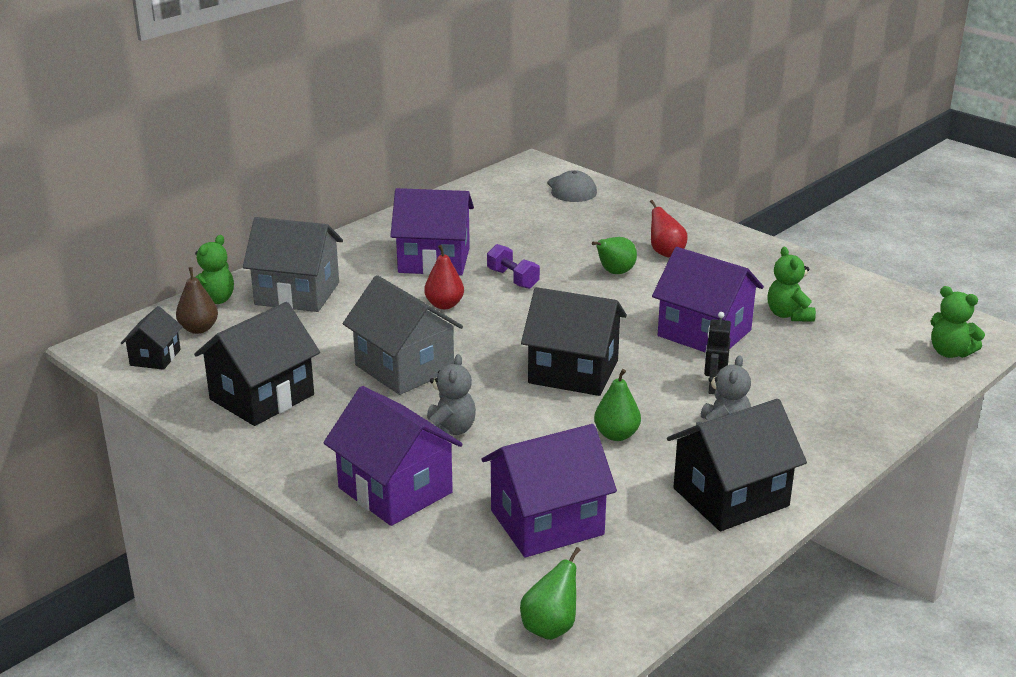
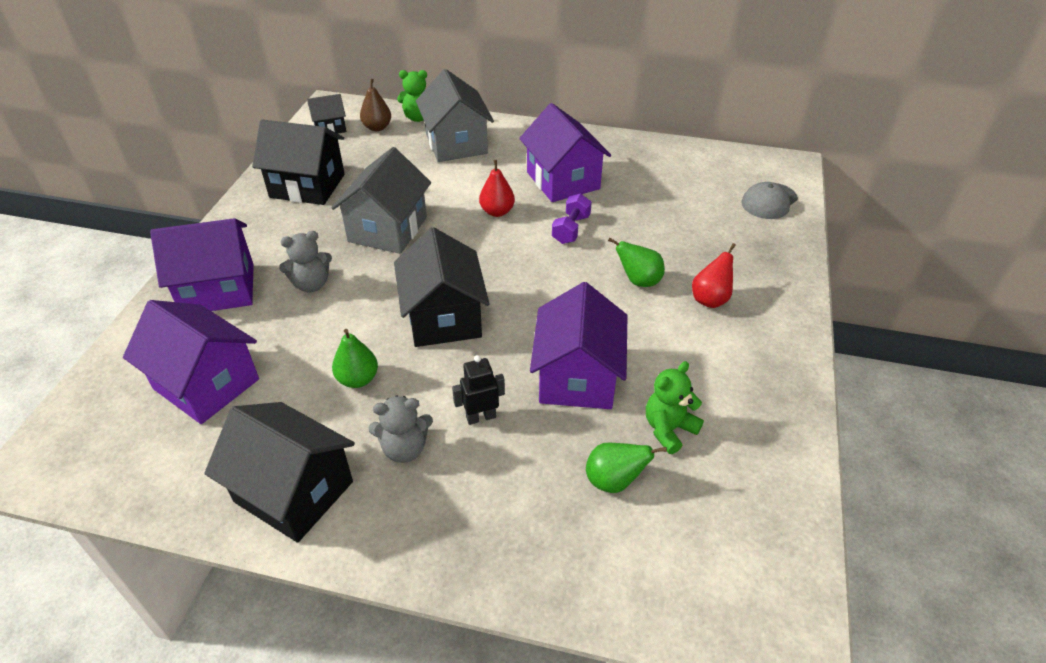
camera: 60 degrees right, 15 degrees up
(395, 490) = (218, 289): purple house -> purple house turned 60 degrees clockwise
(550, 627) = (64, 437): green pear -> green pear (614, 481)
(950, 352) = (709, 608): green teddy bear -> none

